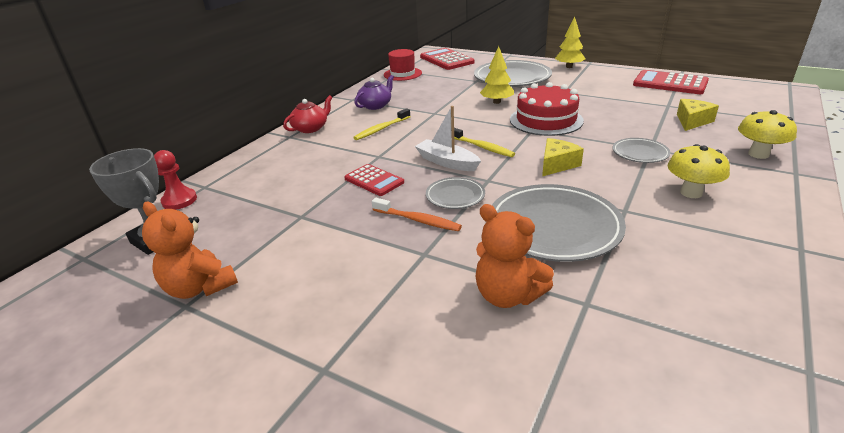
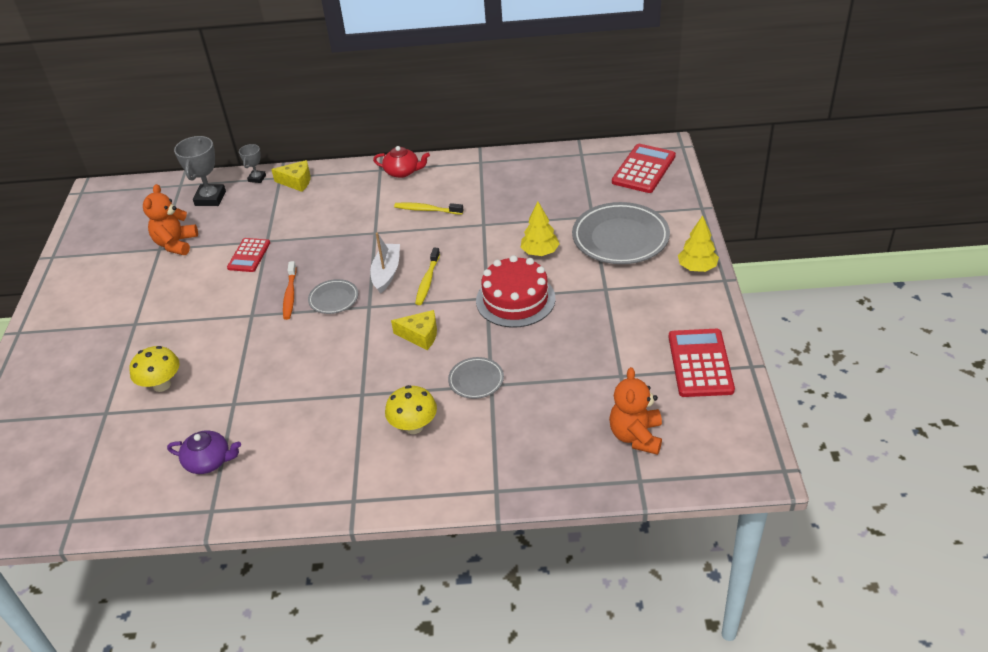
camera: 60 degrees right, 10 degrees up
(179, 200) = (257, 178): red pawn -> grey trophy
(374, 180) = (334, 249): red calculator -> red calculator (249, 255)
(375, 105) = (476, 182): purple teapot -> purple teapot (209, 461)
(402, 74) = (572, 160): red hat -> none
(508, 295) = (225, 367): orange teddy bear -> orange teddy bear (636, 436)
(554, 227) = (316, 363): grey plate -> none
(692, 121) = (584, 402): yellow cheese -> yellow cheese (296, 182)
(758, 154) = (525, 461): yellow mushroom -> yellow mushroom (162, 385)

